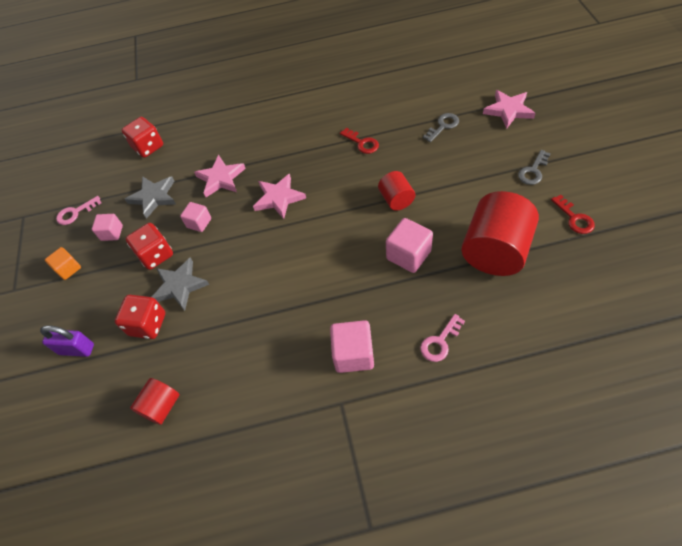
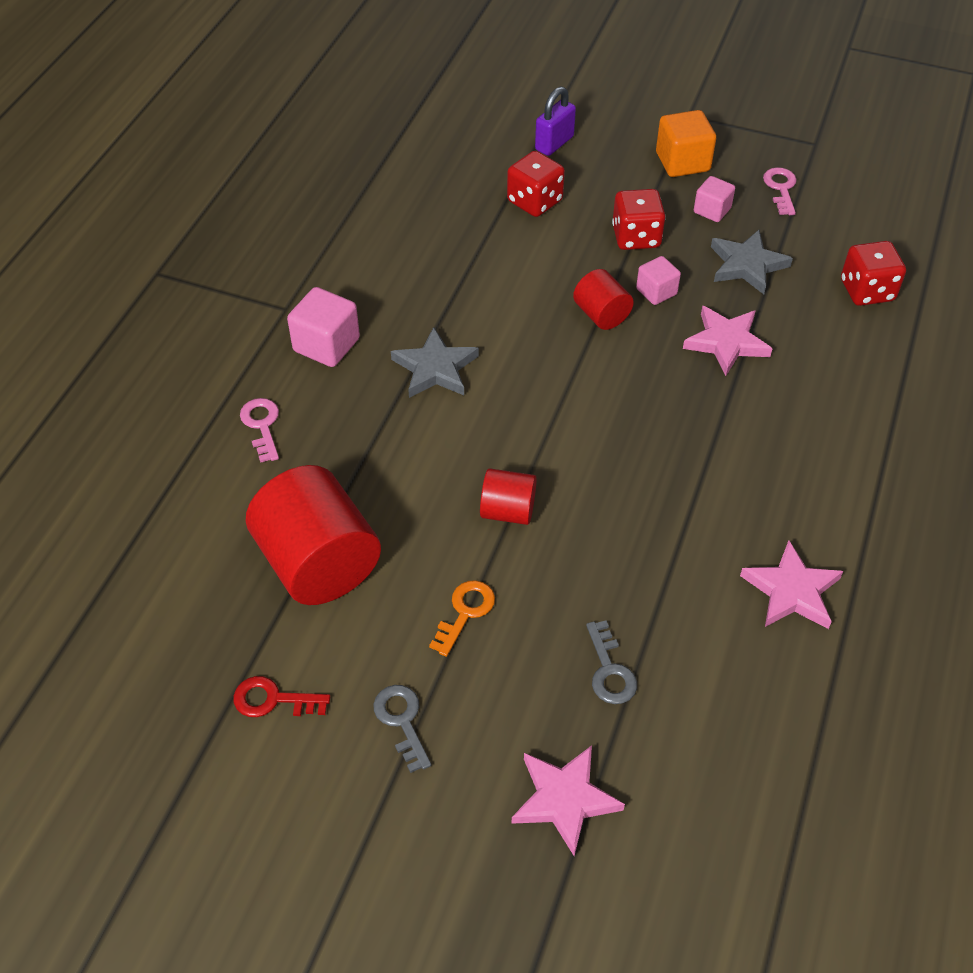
camera: 115 degrees right, 5 degrees down
(68, 269) = (682, 162): orange cube -> orange cube, size x1.58
(161, 406) = (421, 183): red cylinder -> red cylinder (601, 315)
(179, 286) = (565, 242): grey star -> grey star (435, 368)
(279, 198) = (630, 386): pink star -> pink star (791, 591)
(362, 143) = (663, 537): red key -> none
(408, 255) = (403, 468): pink cube -> none
(463, 182) = (465, 612): none -> orange key

